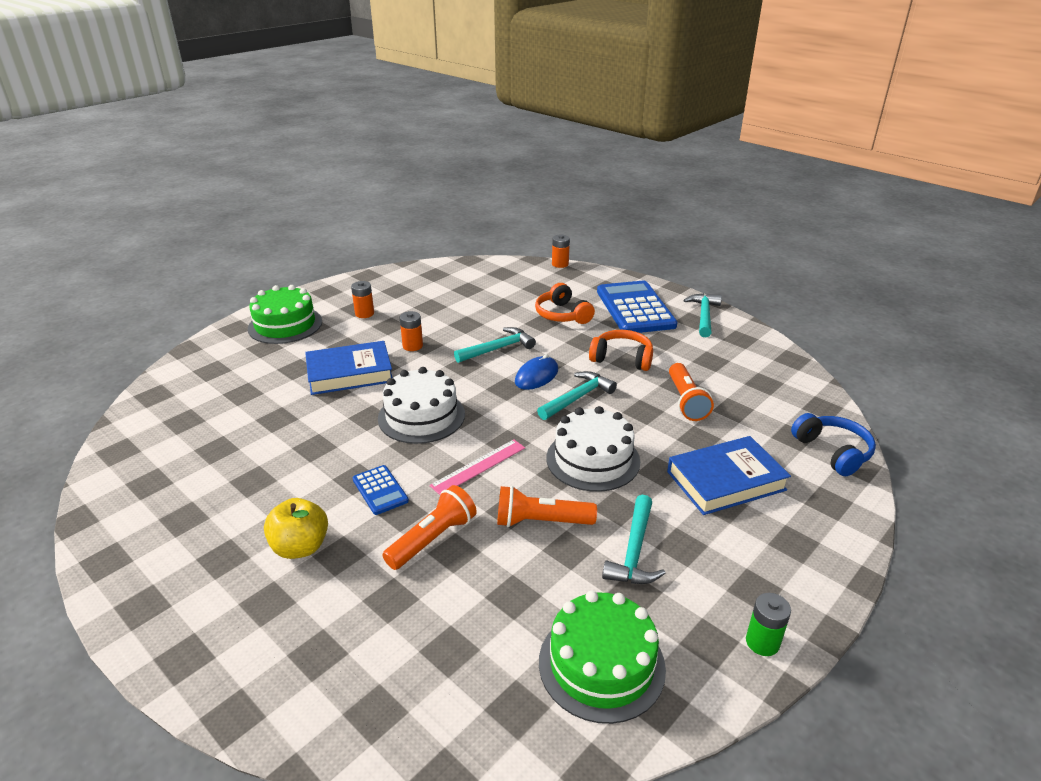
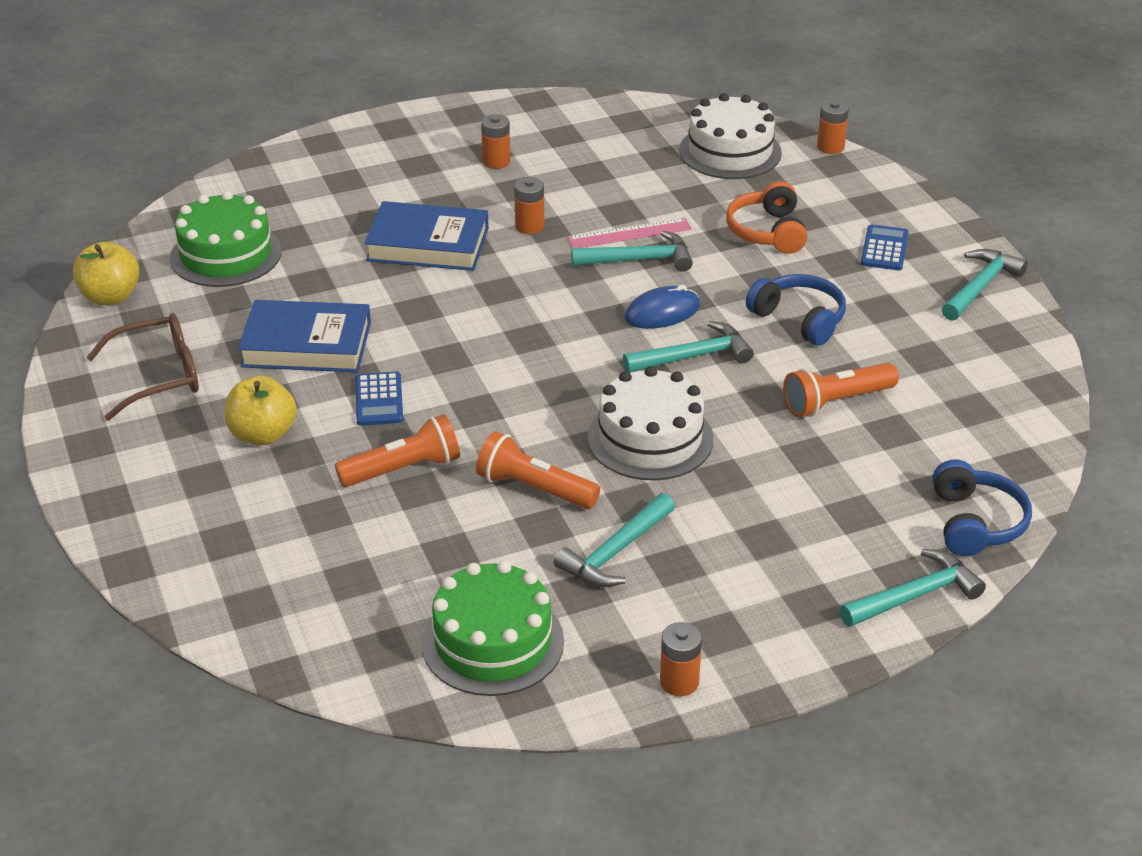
camera: 25 degrees right, 5 degrees up
(111, 473) = (110, 296): none -> yellow apple
(184, 525) = (159, 376): none -> brown glasses
(285, 325) = (386, 153): green cake -> green cake (226, 254)
(421, 416) = (480, 325): white cake -> white cake (730, 151)
(478, 466) = (507, 406): pink ruler -> pink ruler (629, 233)
(622, 358) = (799, 319): orange headphones -> blue headphones
(635, 308) = (884, 249): blue calculator -> blue calculator, size x0.47
(686, 401) = (836, 402): orange flashlight -> orange flashlight turned 45 degrees clockwise
(726, 481) = (796, 513): blue book -> blue book (306, 344)
(762, 642) = (679, 682): green battery -> orange battery
(847, 513) = (915, 595): none -> turquoise hammer

